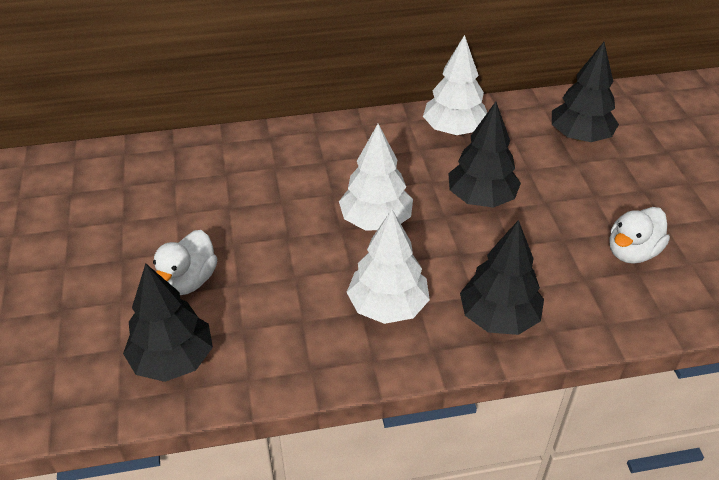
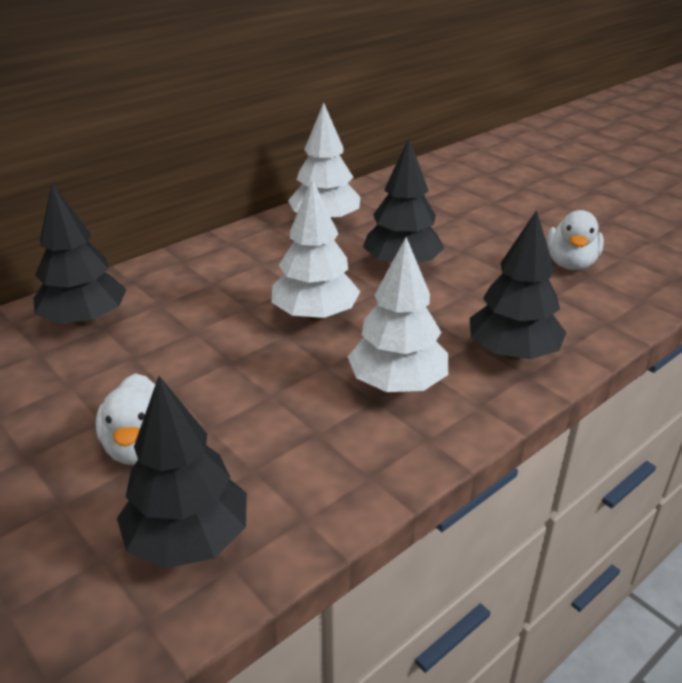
camera: 30 degrees left, 10 degrees down
(580, 136) = (443, 196): black tree -> black tree (85, 320)

